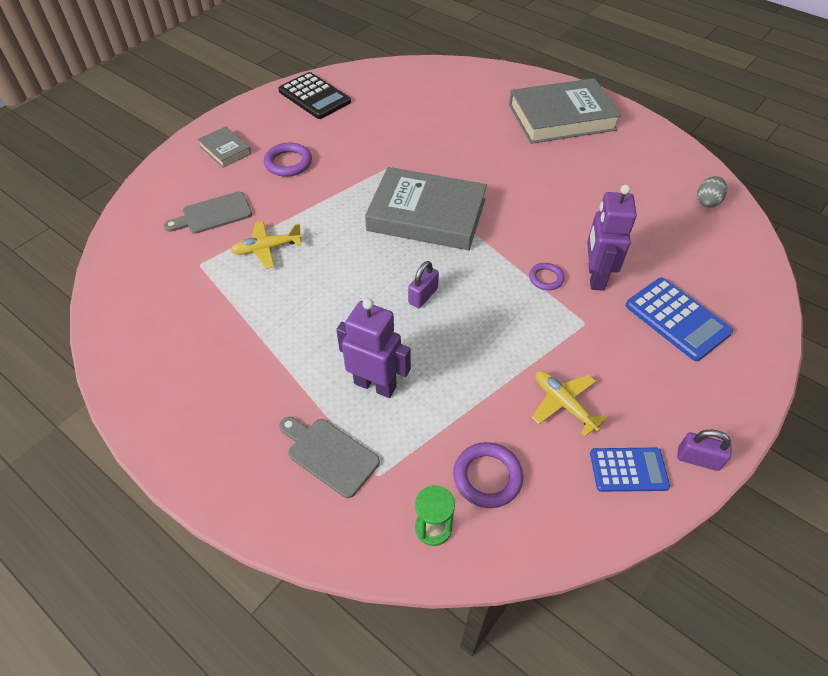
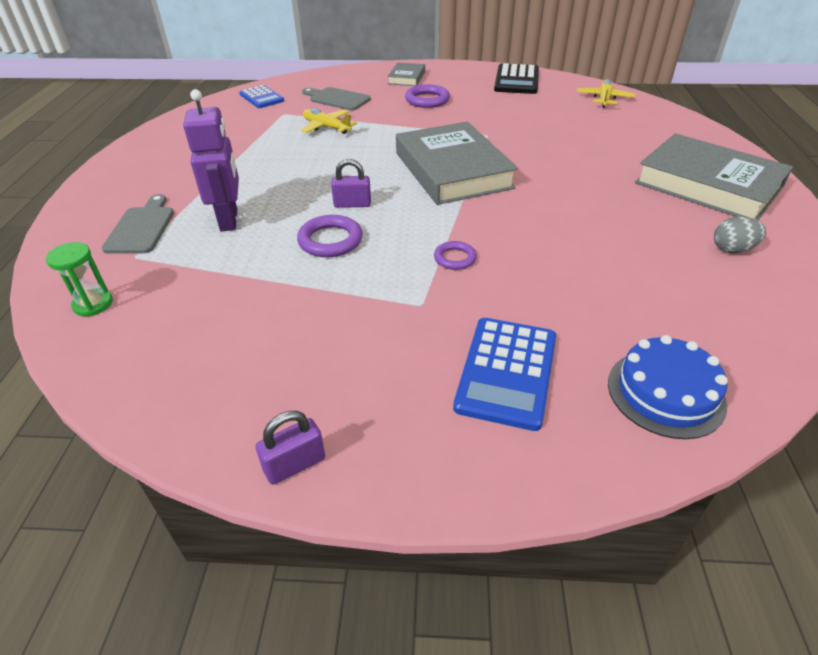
camera: 55 degrees right, 10 degrees down
(487, 477) = (167, 313): purple ring -> purple ring (330, 240)
(563, 404) = (293, 328): yellow plane -> yellow plane (604, 99)
(595, 277) = (497, 288): purple robot -> none
(628, 470) = (237, 407): blue calculator -> blue calculator (261, 97)
(698, 459) = (295, 464): purple padlock -> purple padlock turned 75 degrees clockwise
(707, 201) = (753, 331): grey egg -> grey egg (732, 249)
(732, 266) = (665, 393): none -> blue cake

